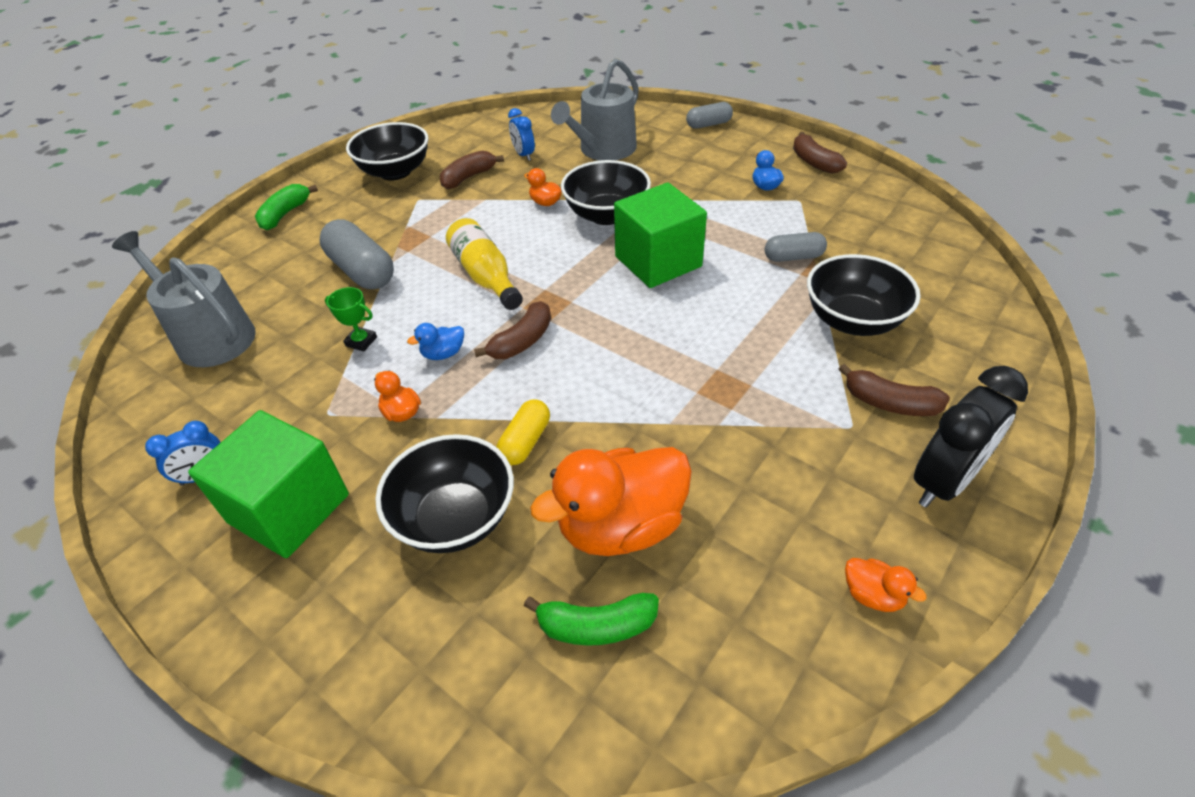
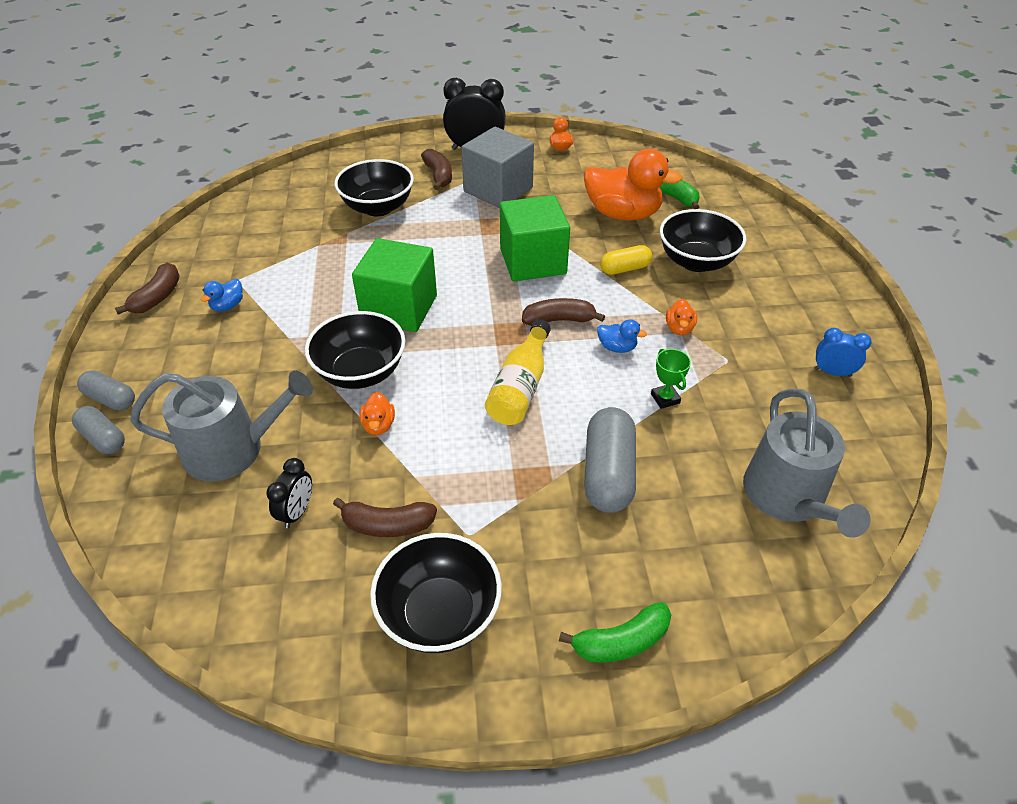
camera: 135 degrees left, 0 degrees up
(289, 508) = (785, 320): green cube -> green cube (533, 261)
(523, 155) = (297, 512): blue clock -> black clock
(793, 257) = (328, 252): grey capsule -> grey capsule (103, 438)
(802, 438) = (498, 190): none -> grey cube

